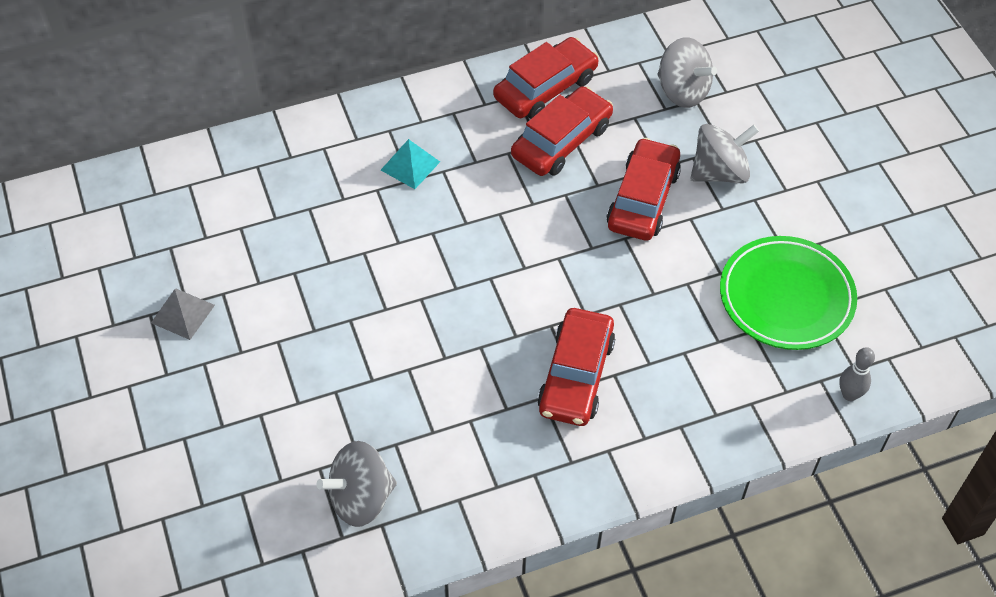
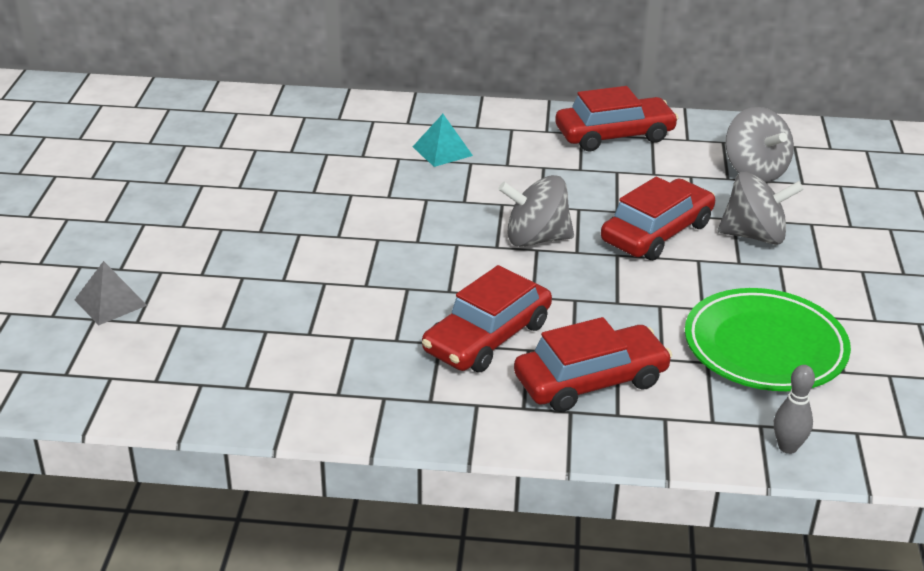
camera: 25 degrees right, 20 degrees down
(182, 313) = (156, 187): grey pyramid -> grey pyramid (110, 302)
(361, 498) = (198, 358): grey spinning top -> grey spinning top (536, 239)
(561, 141) = (603, 172): red car -> red car (590, 380)

